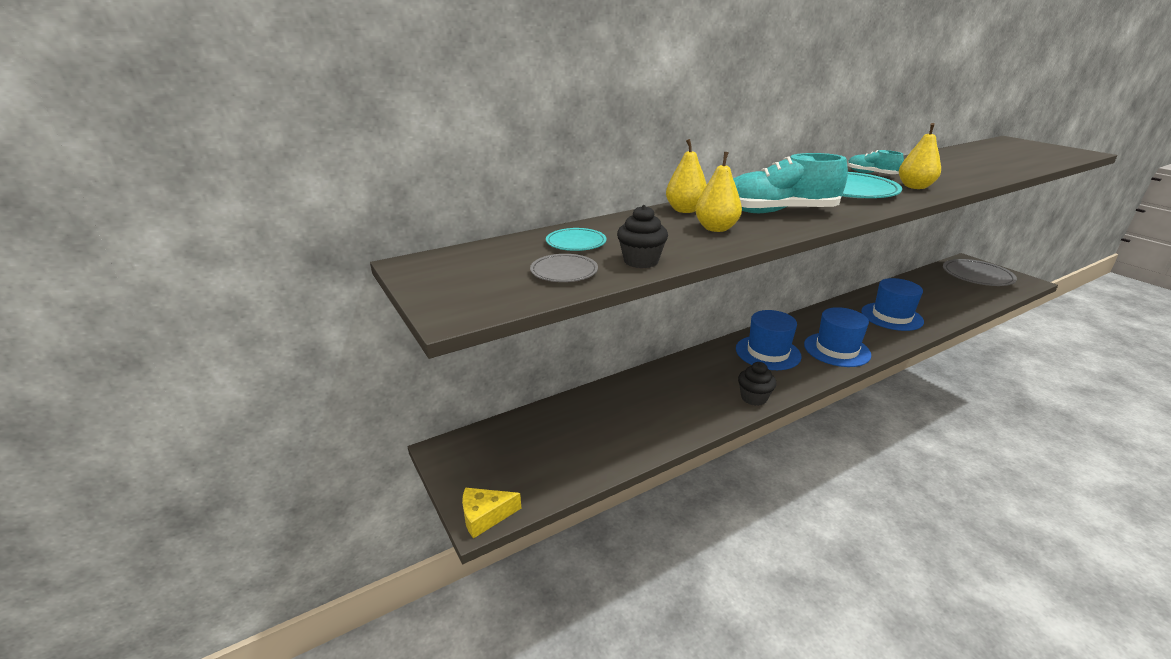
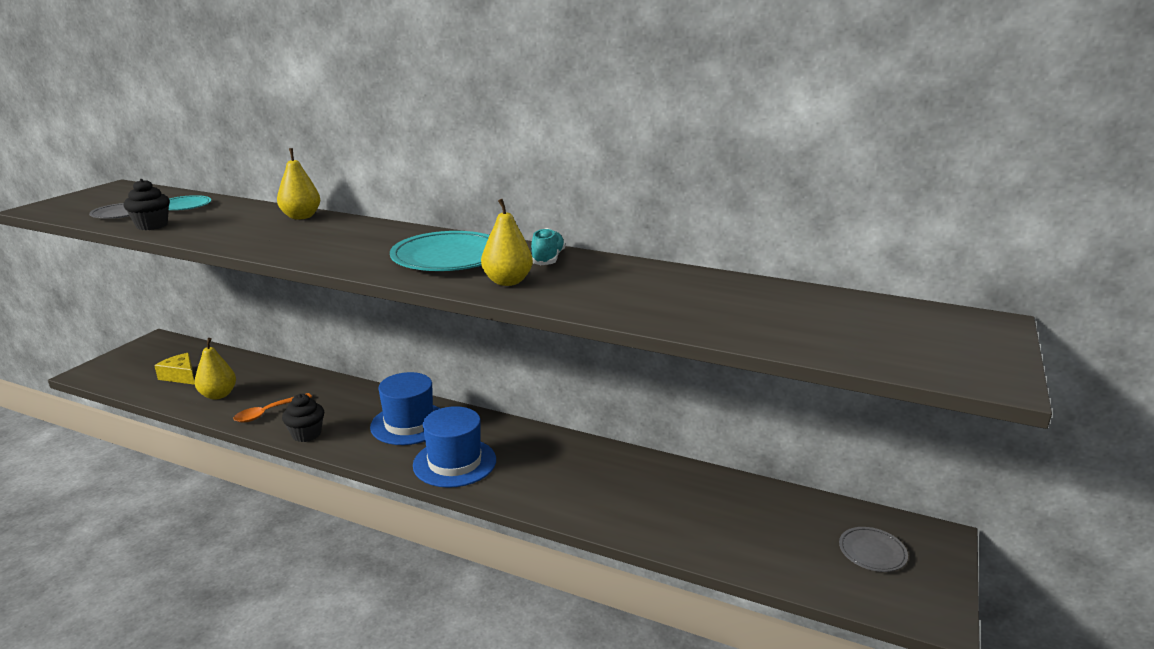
camera: 55 degrees right, 5 degrees down
(485, 516) = (87, 374): yellow cheese -> yellow cheese (180, 376)
(698, 409) = (268, 412): none -> orange spoon
(716, 228) = (253, 231): yellow pear -> yellow pear (218, 395)
(778, 212) = (327, 242): turquoise shoe -> none
(891, 316) = (595, 488): blue hat -> none
(977, 276) = (872, 552): grey plate -> grey plate, size x0.53

